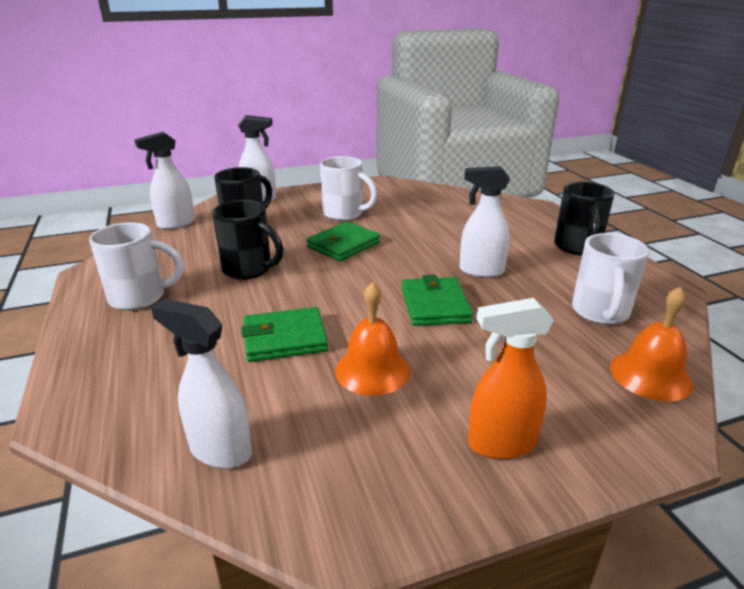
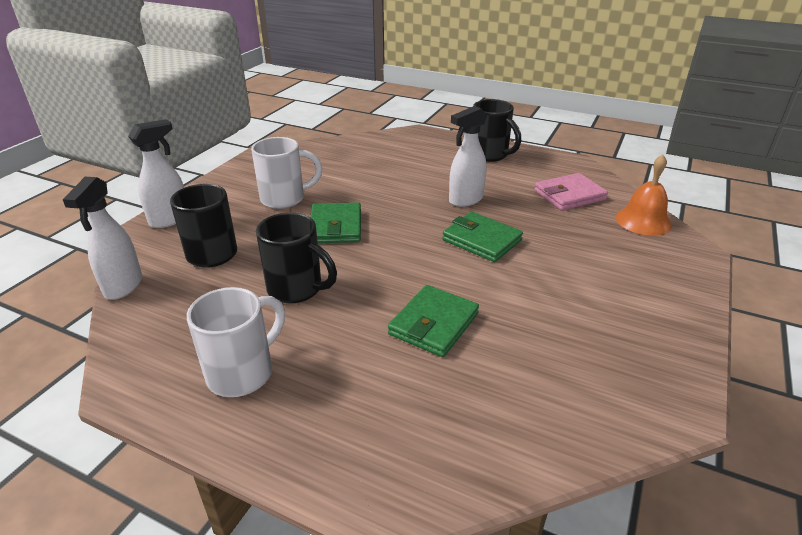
camera: 45 degrees left, 5 degrees up
(220, 450) = (540, 424): white spray bottle -> none
(249, 270) = (297, 289): black mug -> black mug turned 45 degrees clockwise
(372, 370) = (525, 307): orange bell -> none
(500, 444) = (651, 303): orange spray bottle -> none
(600, 313) = (569, 195): white mug -> pink wallet

